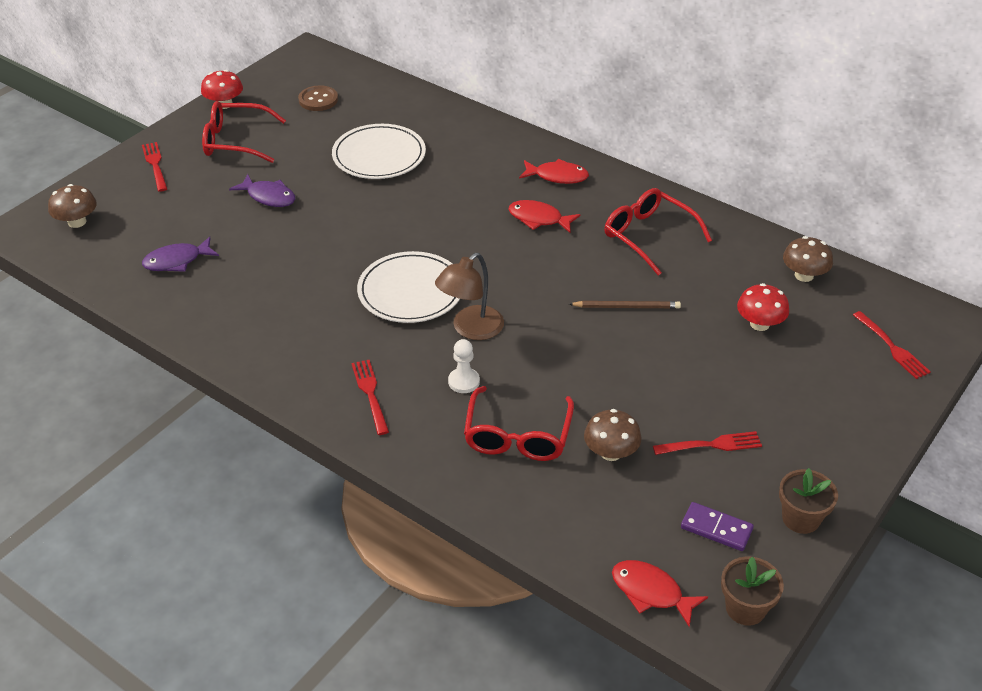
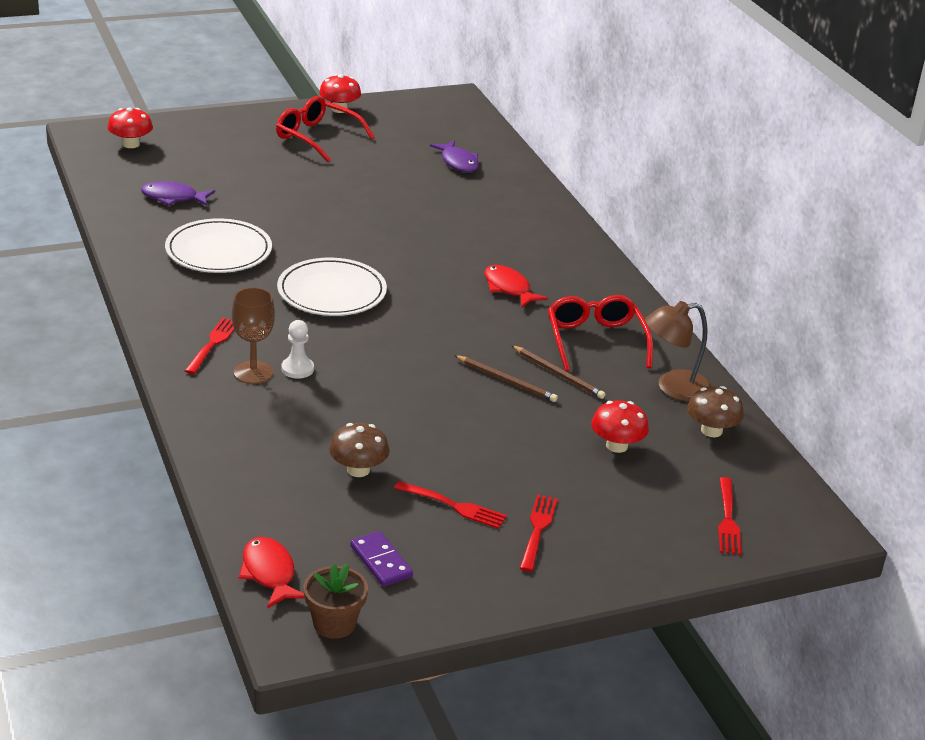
camera: 30 degrees right, 10 degrees down
(77, 222) = (131, 144): brown mushroom -> red mushroom
(155, 165) = (234, 130): red fork -> red fork (538, 530)
(268, 197) = (296, 184): purple fish -> purple fish (458, 162)
(318, 100) = (422, 134): brown button -> none
(379, 156) = (424, 191): white plate -> white plate (218, 251)
(433, 404) = (253, 372): none -> brown goblet
(471, 329) = (348, 338): brown lamp -> brown lamp (673, 388)
(517, 436) = (294, 423): red glasses -> none
(557, 176) = (566, 265): red fish -> none
(655, 281) = (558, 374): none -> brown pencil
(801, 518) = (466, 592): brown flower pot -> none

